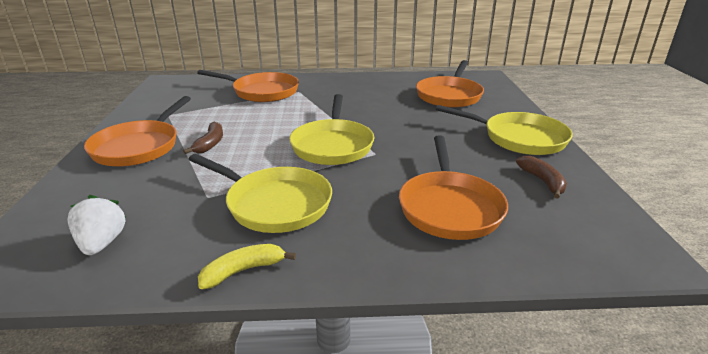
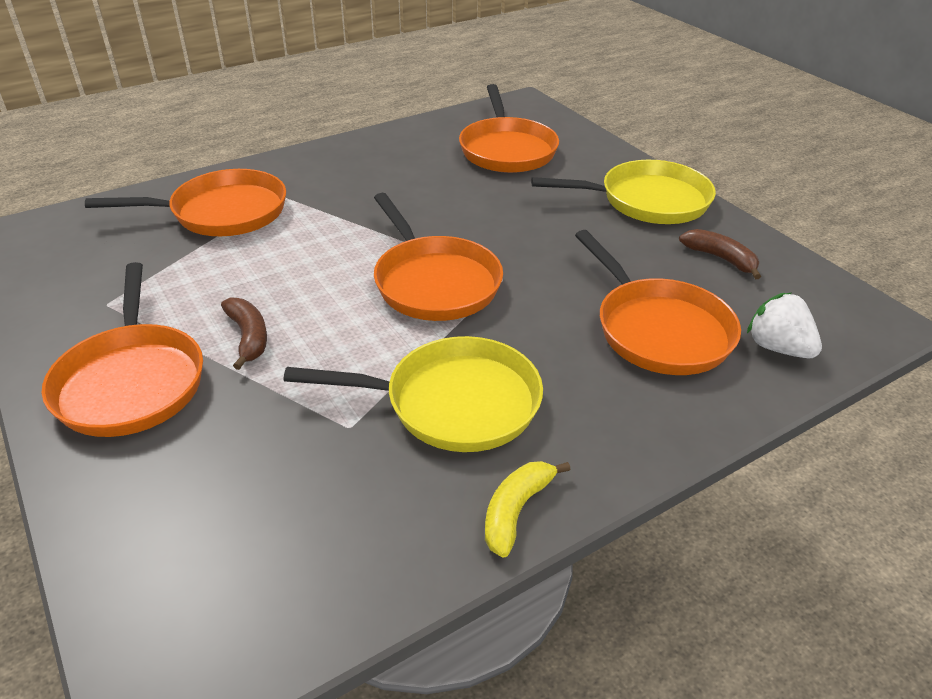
camera: 30 degrees left, 10 degrees up
(102, 243) = (281, 559): white strawberry -> white strawberry (778, 348)
(332, 145) = (434, 282): yellow pan -> orange pan

